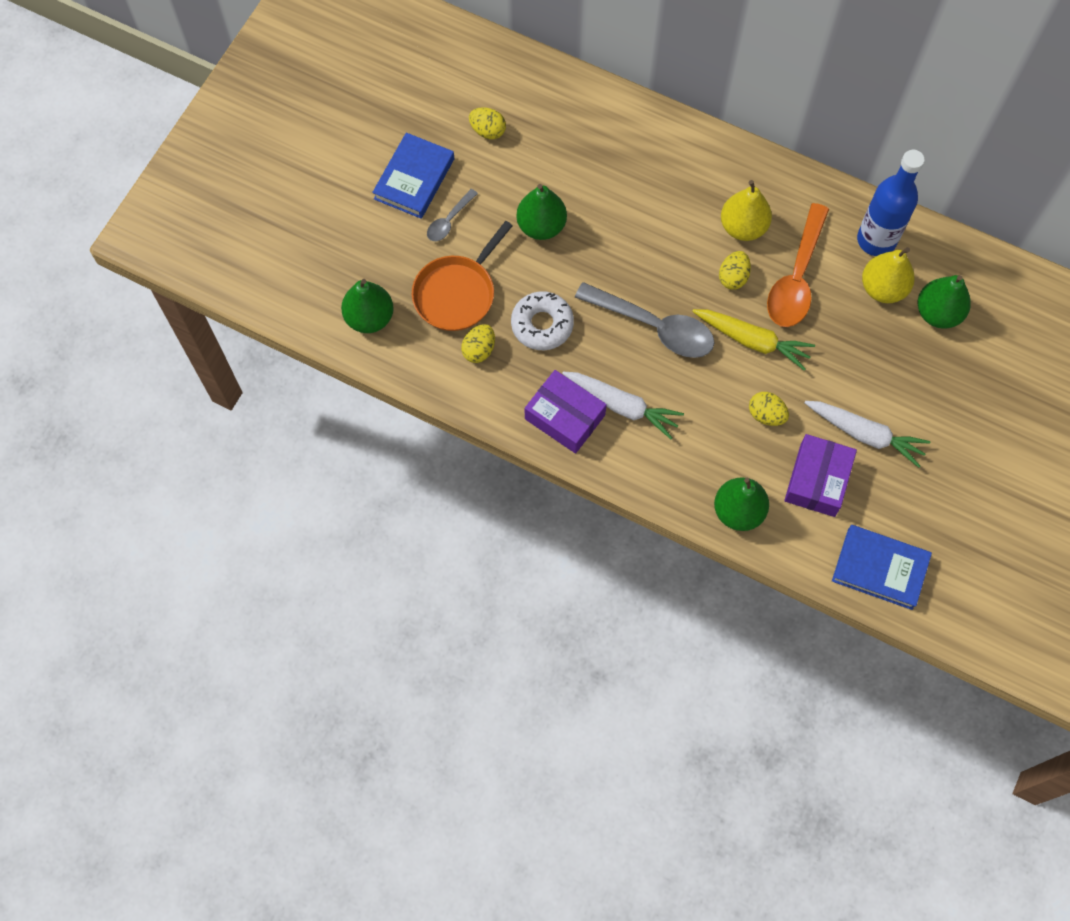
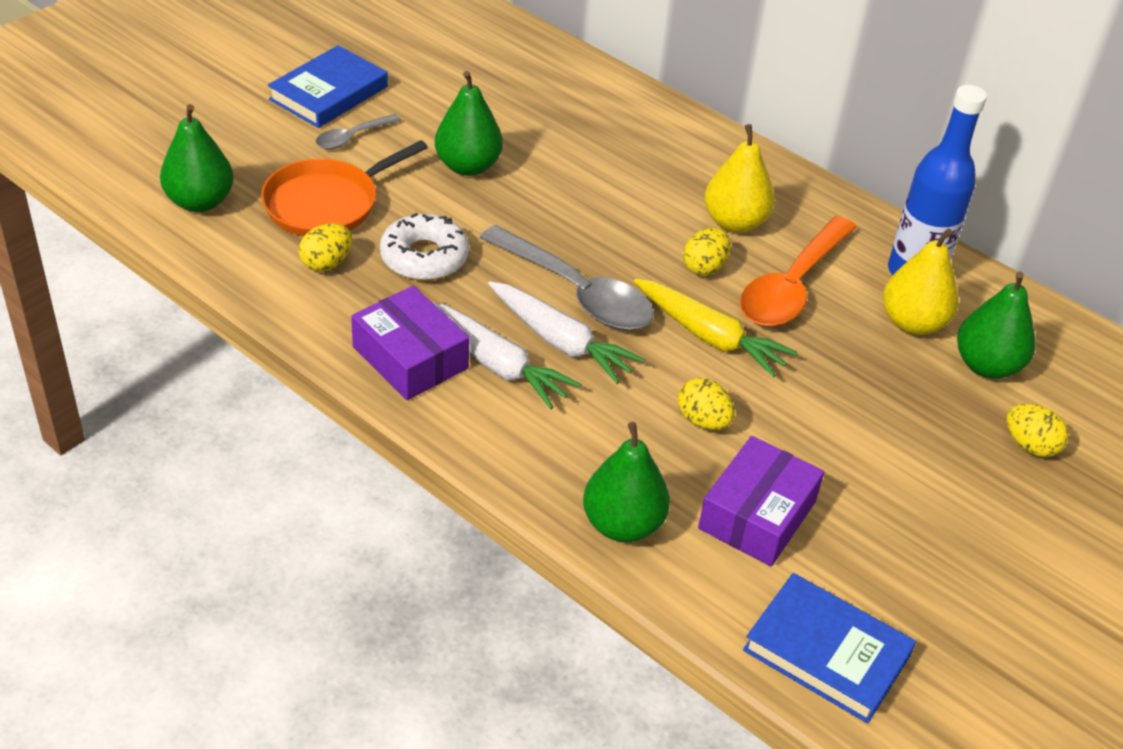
camera: 10 degrees right, 25 degrees down
(488, 131) = (441, 73): yellow egg -> yellow egg (1030, 445)
(865, 434) = (846, 477): white carrot -> white carrot (560, 341)

